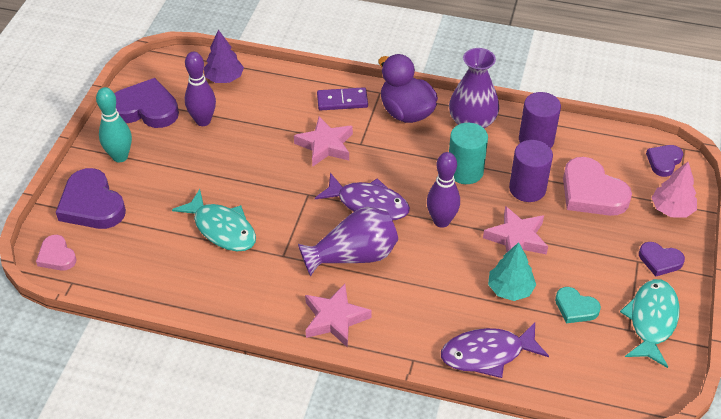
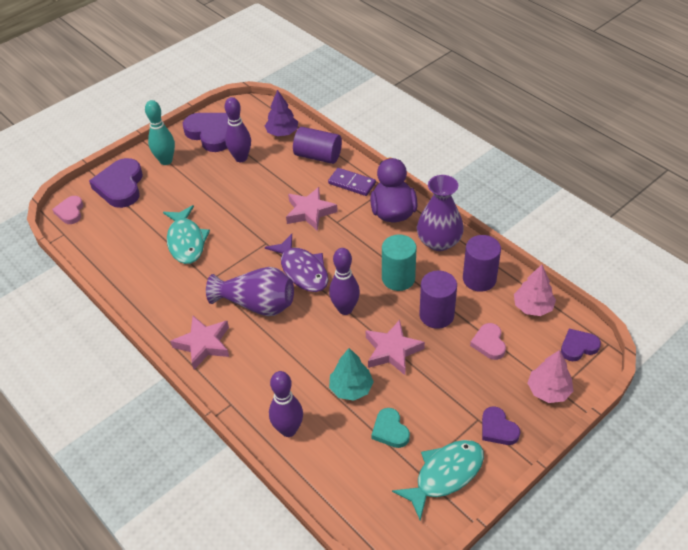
camera: 35 degrees right, 0 degrees up
(283, 87) = (318, 156): none -> purple cylinder
(487, 354) = (288, 430): purple fish -> purple bowling pin
(592, 192) = (489, 343): pink heart -> pink heart, size x0.56
(600, 144) = (533, 307): none -> pink tree

